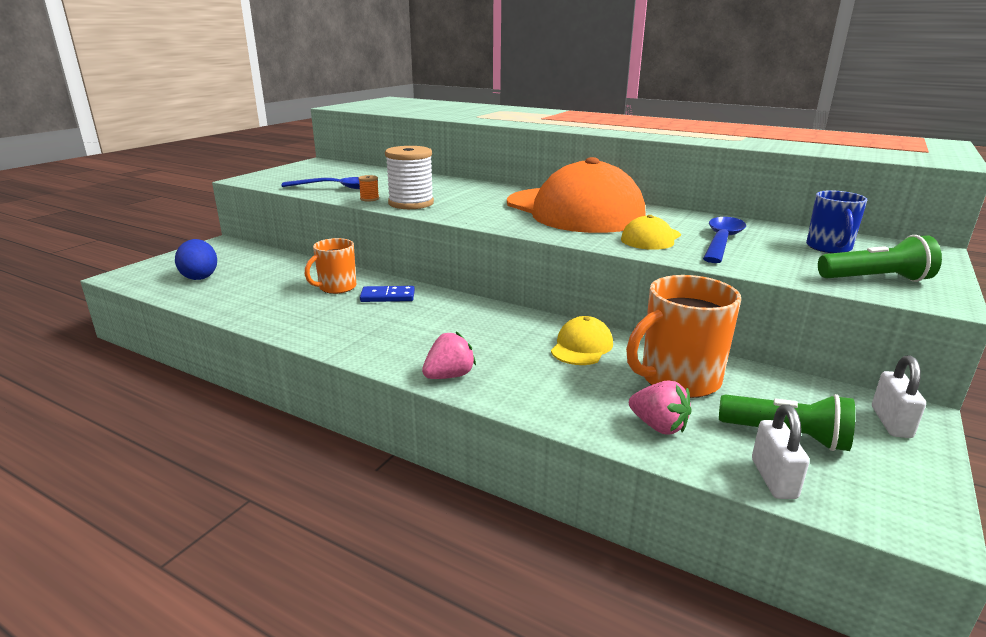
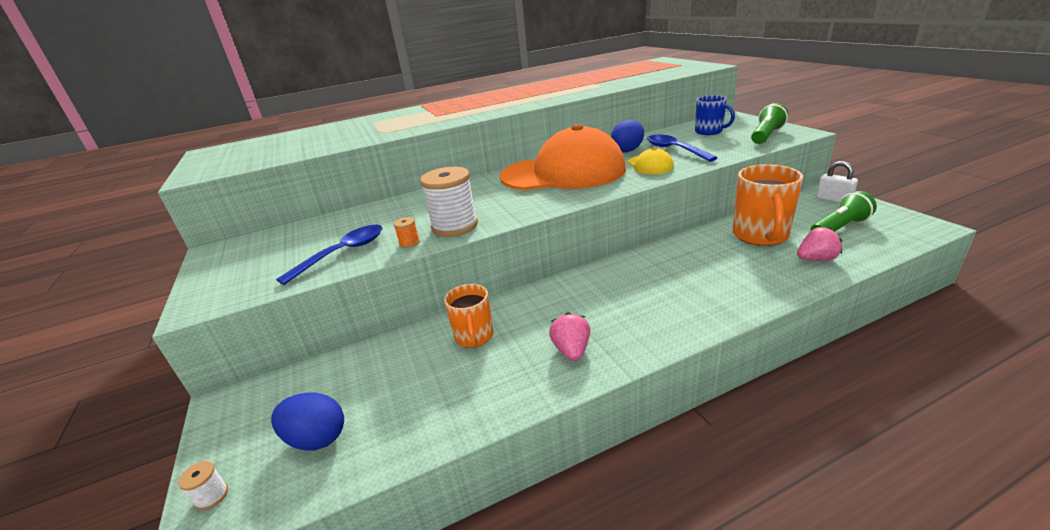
camera: 50 degrees left, 5 degrees up
(145, 269) = (212, 496): none -> white spool
(387, 296) = (528, 312): blue domino -> none
(449, 376) = (706, 317): pink strawberry -> pink strawberry (571, 350)
(581, 346) = (694, 252): yellow cap -> none
(683, 222) = (628, 150): none -> blue egg
(773, 478) = (883, 245): white padlock -> none

